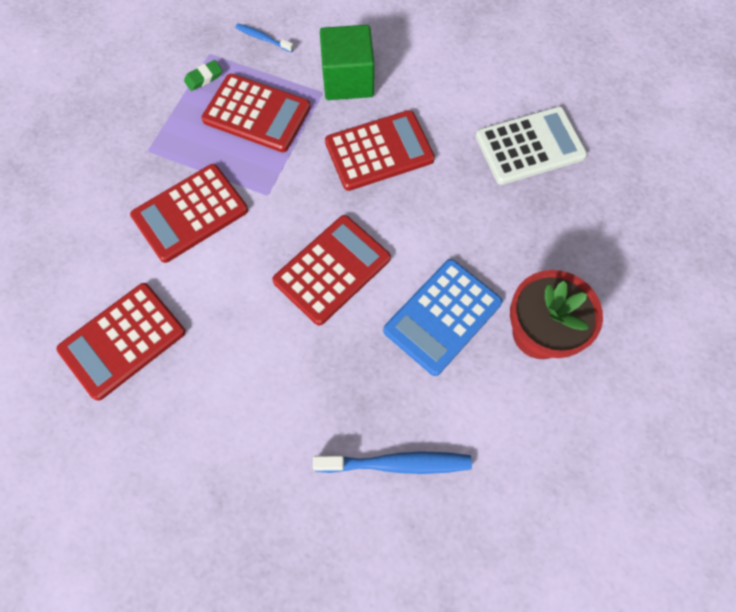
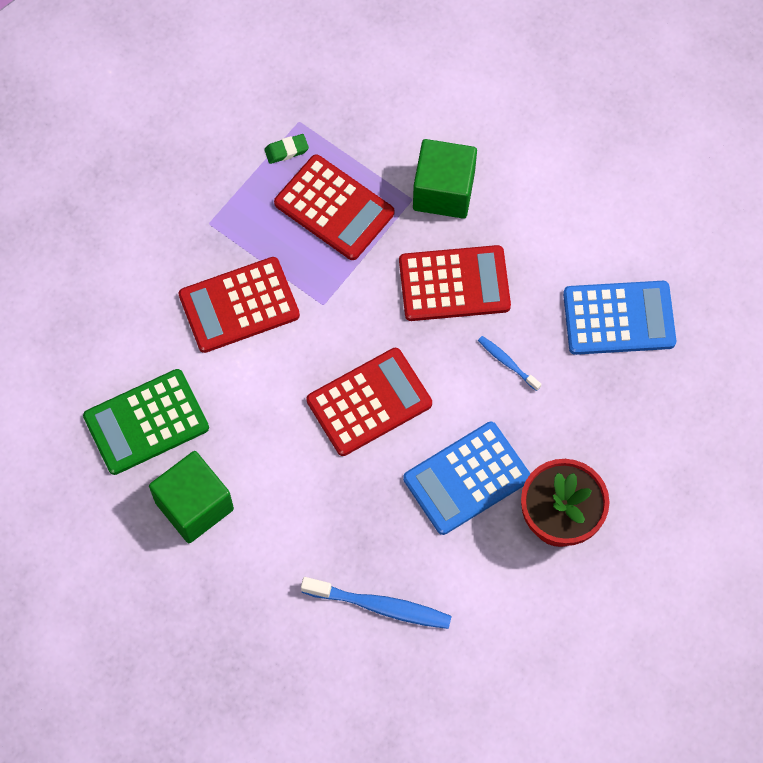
camera: 15 degrees right, 0 degrees up
(123, 341) = (146, 422): red calculator -> green calculator
(187, 410) = (194, 506): none -> green cube
(263, 38) = (362, 116): blue toothbrush -> blue toothbrush (507, 362)
(529, 146) = (619, 318): white calculator -> blue calculator

